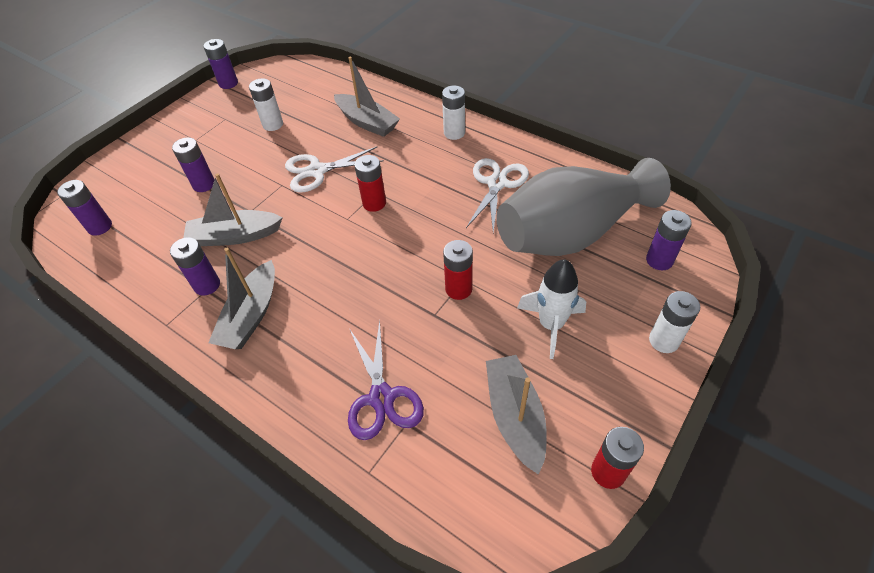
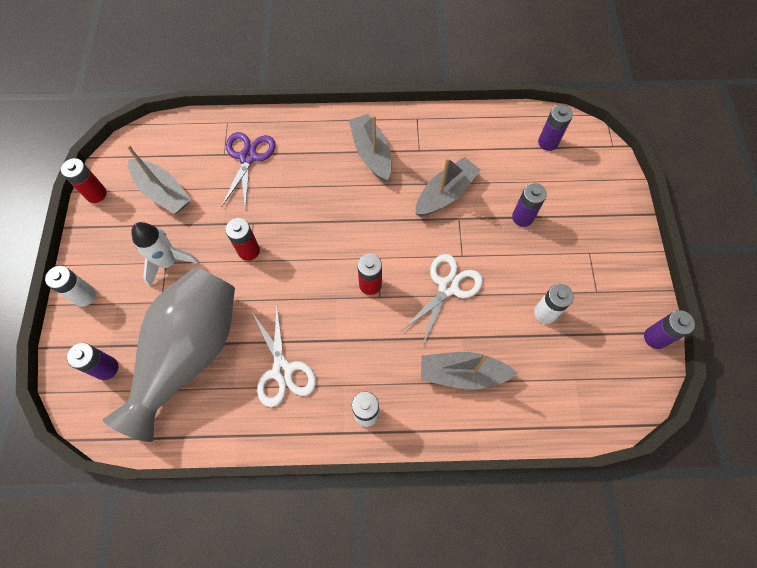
camera: 140 degrees right, 15 degrees up
(207, 285) = (421, 152): purple battery -> none
(381, 397) = (248, 157): purple scissors -> purple scissors turned 60 degrees clockwise

